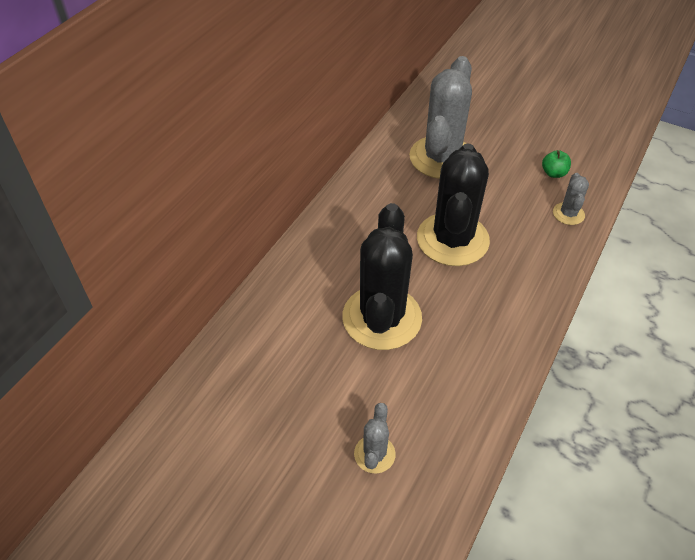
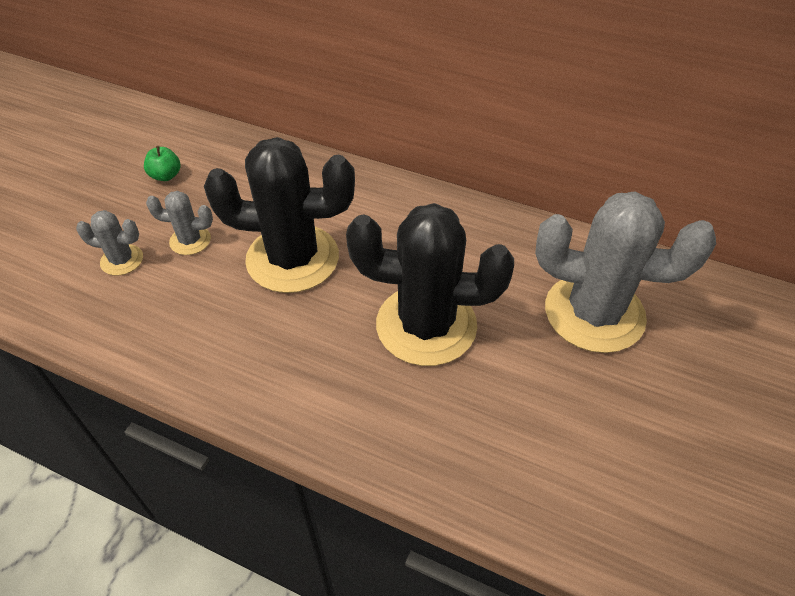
camera: 85 degrees right, 0 degrees up
(553, 173) = (607, 470): green apple -> green apple (166, 176)
(568, 214) = (508, 483): grey cactus -> grey cactus (190, 240)

